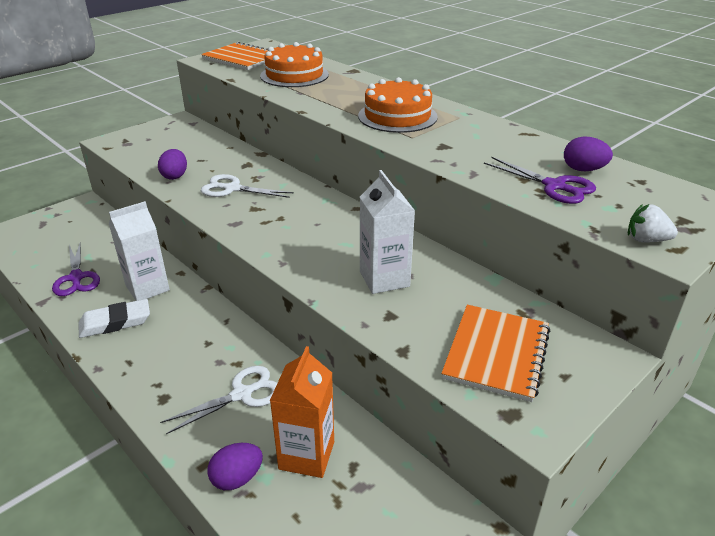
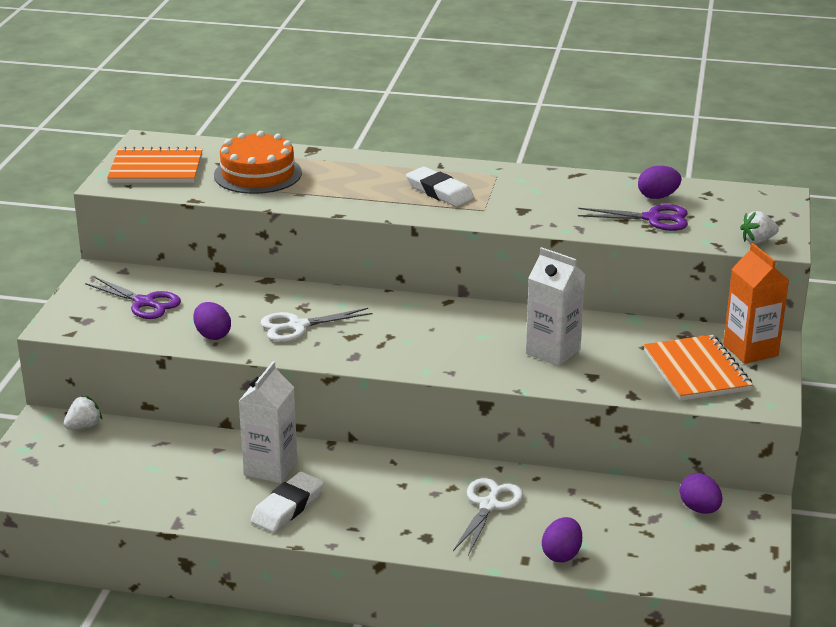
camera: 35 degrees left, 5 degrees down
(76, 278) = (176, 490): purple scissors -> purple scissors (144, 303)
(96, 214) = (84, 426): none -> white strawberry
(306, 455) = (593, 518): orange carton -> orange carton (750, 350)
(397, 116) = (439, 192): orange cake -> white eraser
(415, 502) = (699, 509): none -> purple egg

